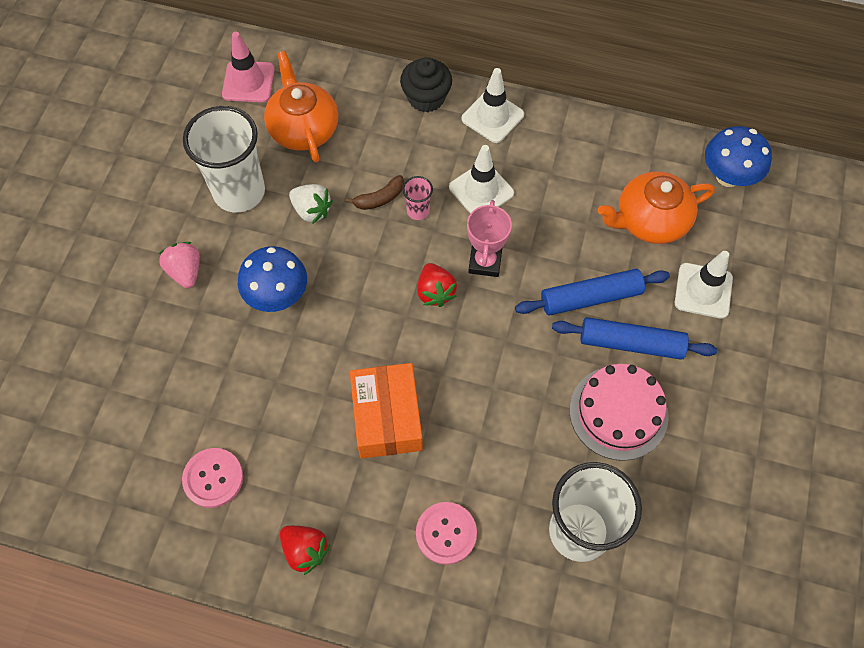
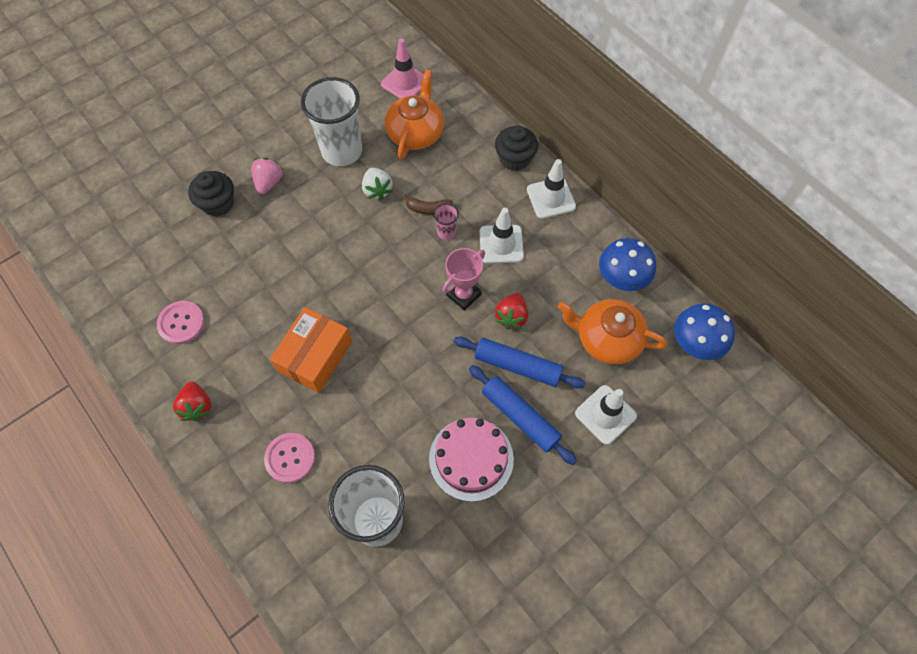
camera: 35 degrees right, 0 degrees up
(146, 328) = (218, 203): none -> black cupcake
(277, 296) = (311, 233): blue mushroom -> blue mushroom (621, 279)
(435, 292) = (413, 294): red strawberry -> red strawberry (511, 317)

